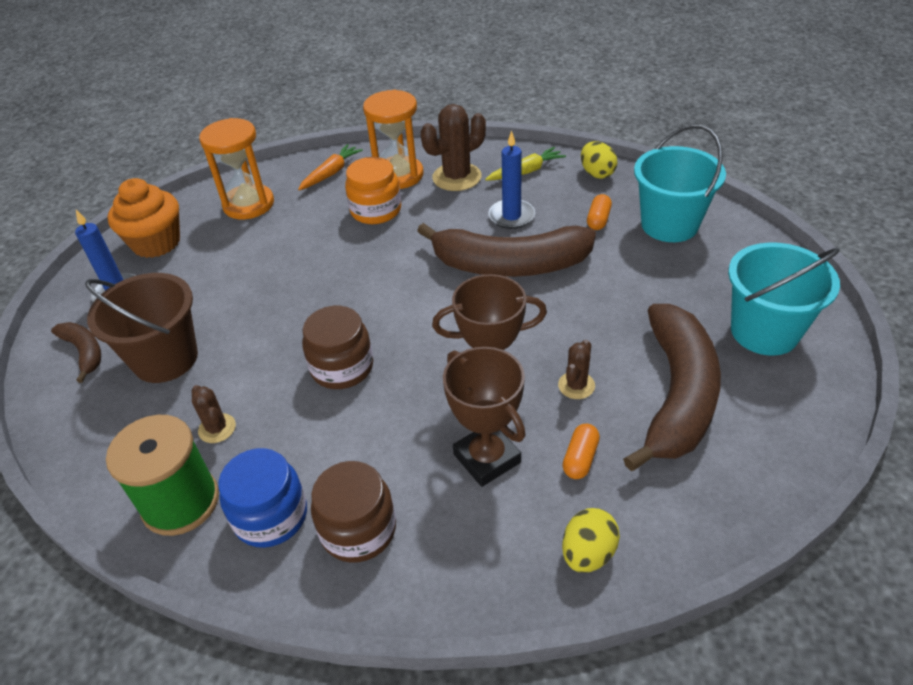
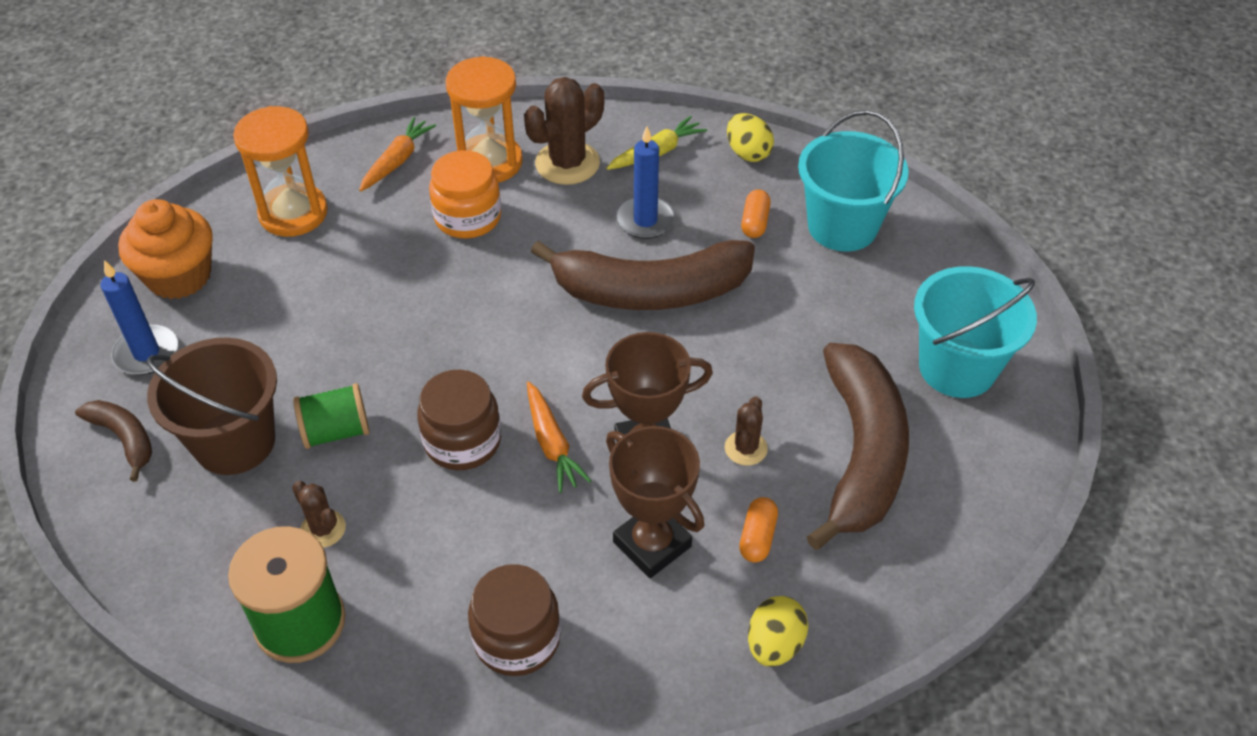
camera: 10 degrees left, 5 degrees up
(244, 355) = (336, 431): none -> green spool
(271, 516) = (412, 630): blue jar -> none
(414, 373) = (552, 443): none -> orange carrot

